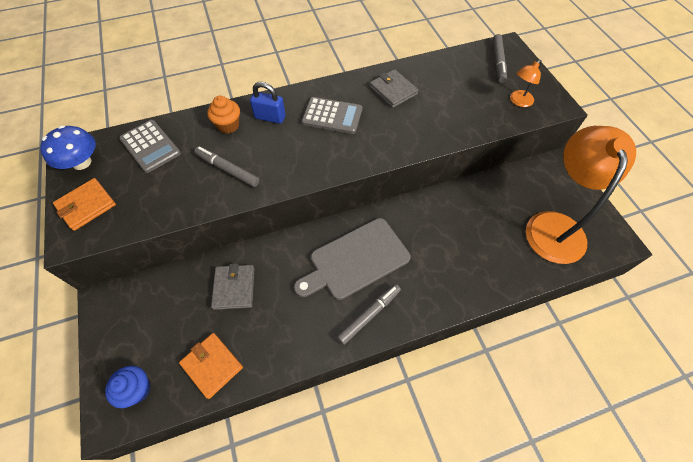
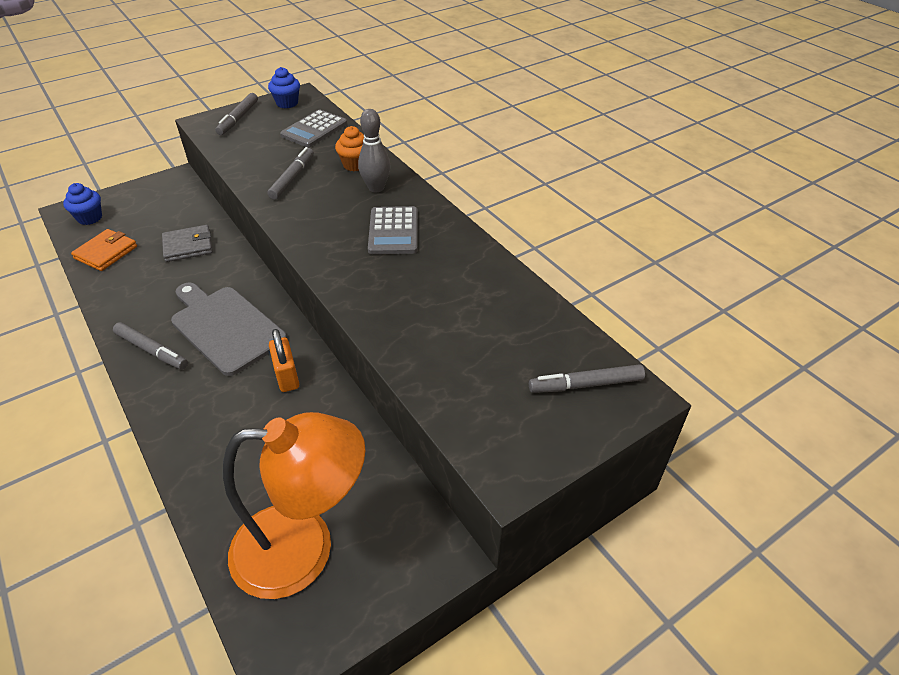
camera: 75 degrees right, 15 degrees down
(81, 162) = (287, 103): blue mushroom -> blue cupcake
(86, 206) = (238, 119): orange wallet -> grey marker
(270, 117) = (376, 188): blue padlock -> grey bowling pin
(393, 91) = (461, 275): grey wallet -> none
(418, 223) = (287, 376): none -> orange padlock
(518, 101) = (494, 418): orange lamp -> none

